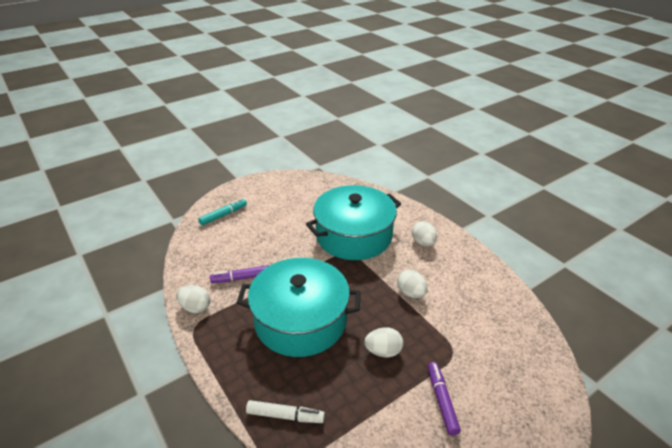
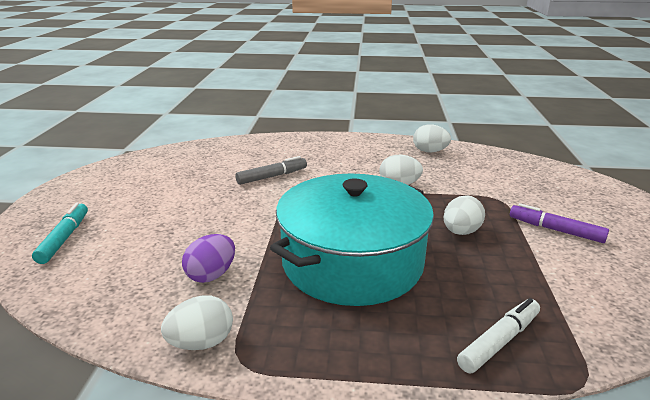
camera: 50 degrees left, 10 degrees down
(241, 278) = (211, 275): purple marker -> purple egg
(354, 236) = (272, 176): turquoise pot -> grey marker
(423, 243) = (341, 152): white egg -> white egg (430, 151)

